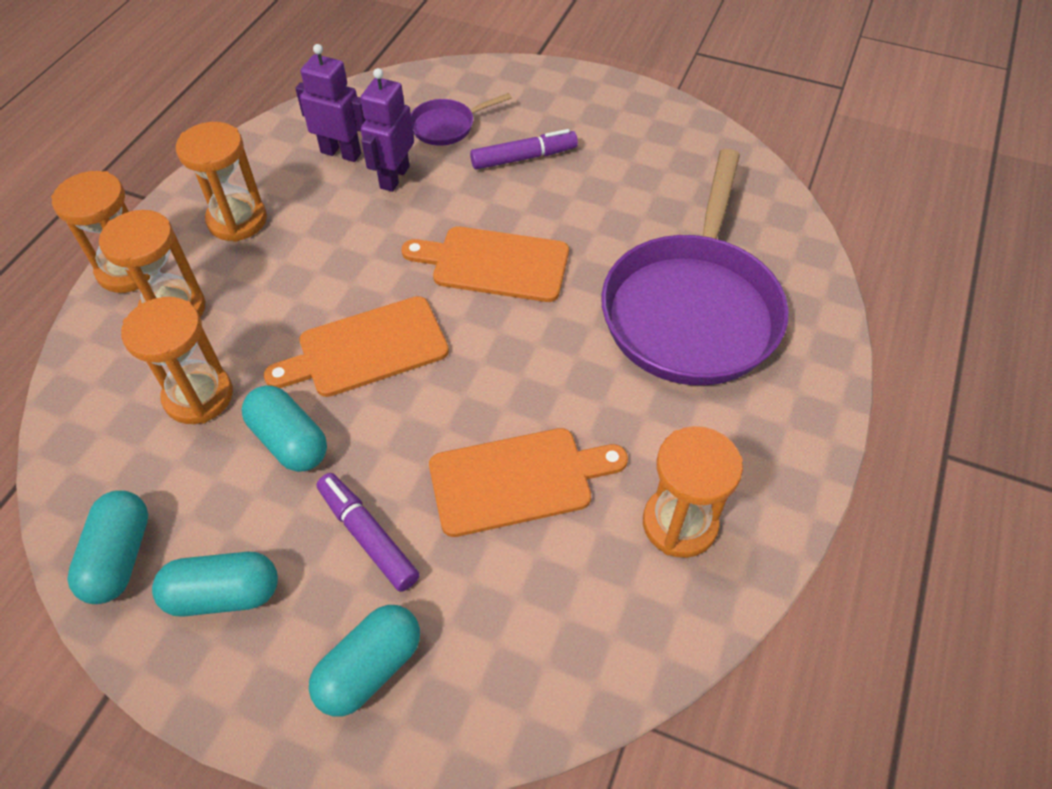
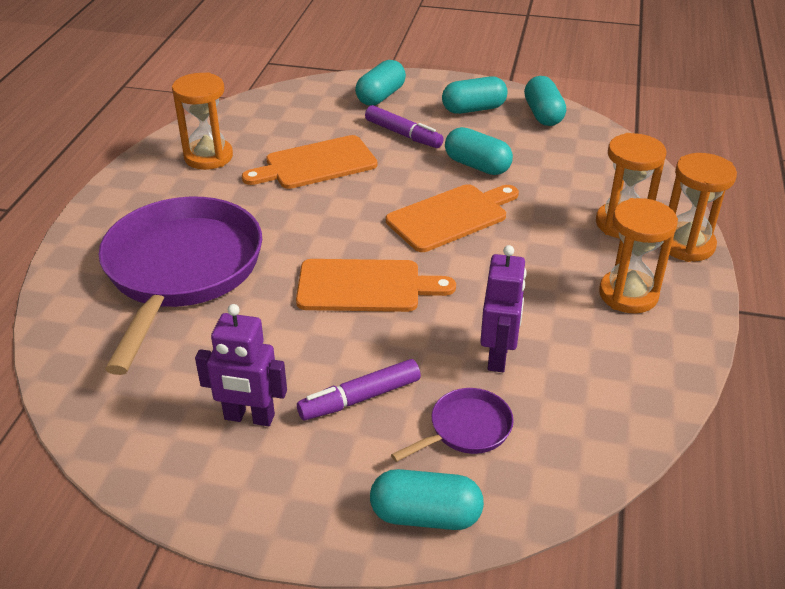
camera: 170 degrees right, 15 degrees down
(198, 396) = (557, 179): orange hourglass -> none
(341, 153) = (573, 377): purple robot -> purple robot (249, 417)
(495, 80) = (425, 515): none -> turquoise capsule

